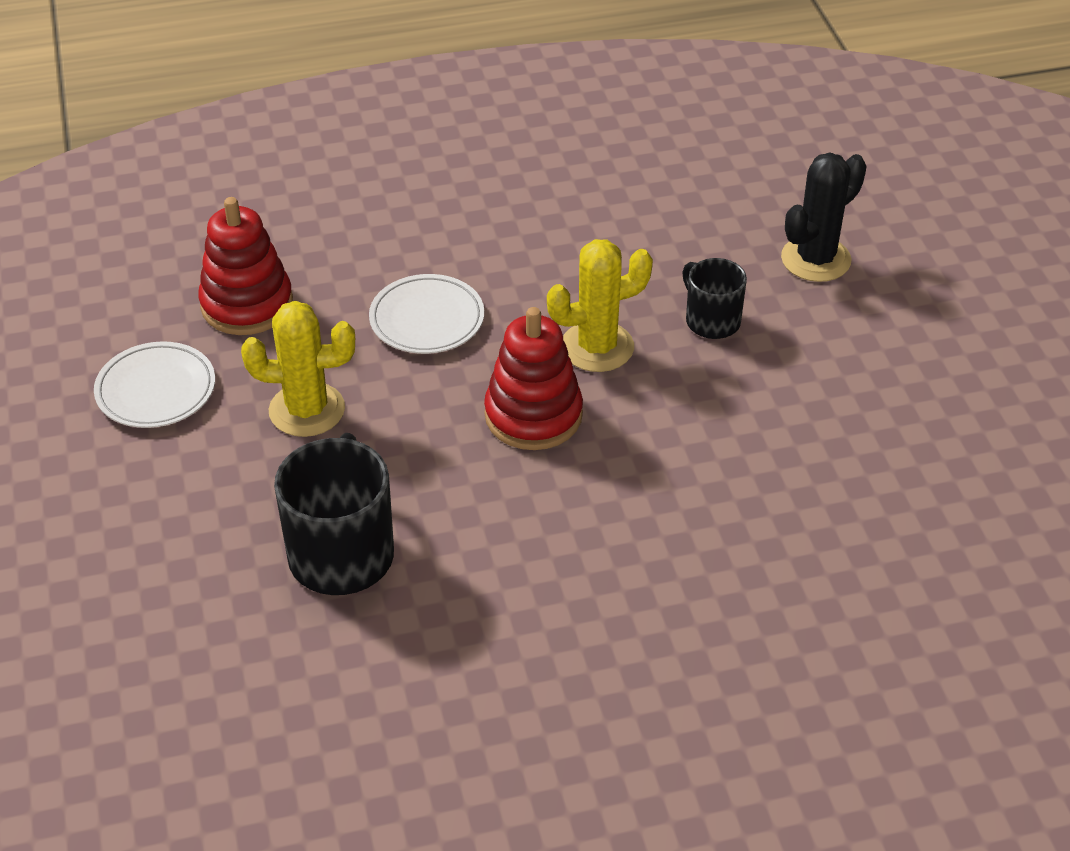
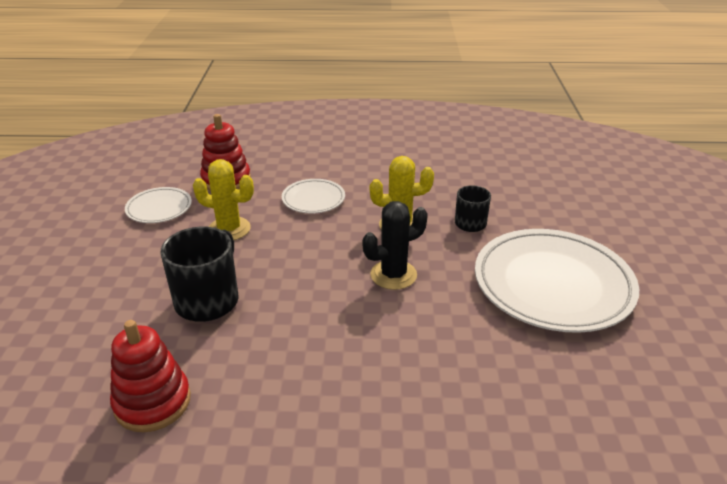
camera: 15 degrees right, 10 degrees down
(533, 415) = (349, 251): red stacking toy -> red stacking toy (152, 402)
(815, 259) = (540, 204): black cactus -> black cactus (393, 275)
(873, 417) = (552, 285): none -> white plate

